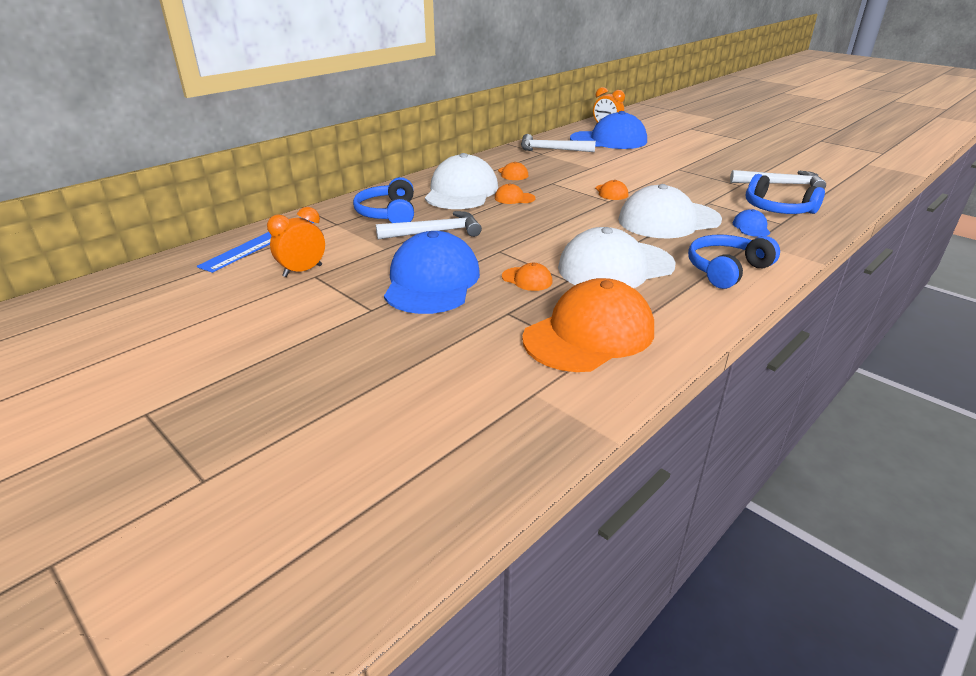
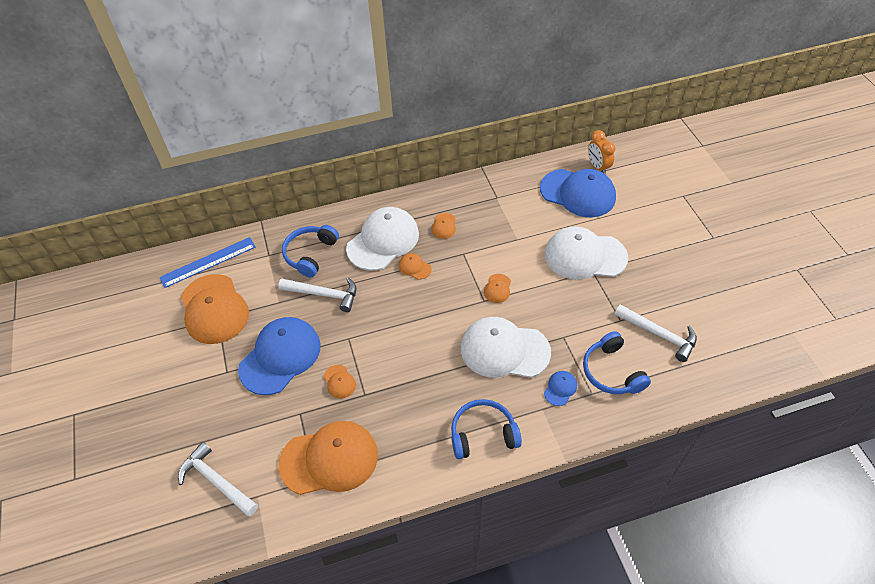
camera: 30 degrees right, 20 degrees up
(302, 271) = (214, 309): orange clock -> orange cap
(551, 150) = (510, 194): white hammer -> white hammer (216, 481)
(615, 267) = (409, 394): white cap -> white cap (585, 256)

